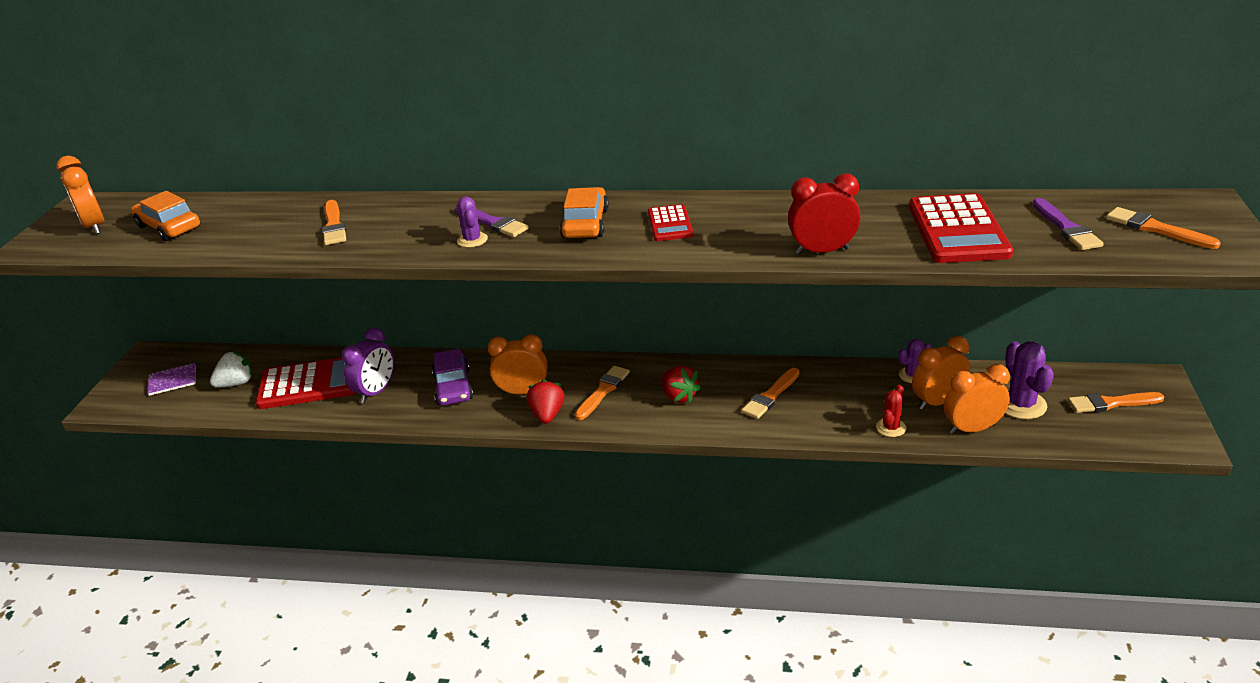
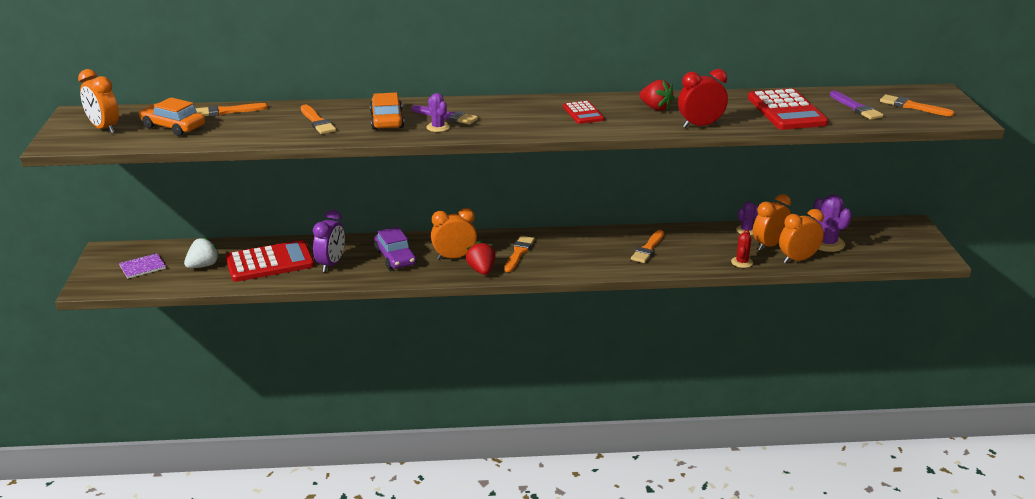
camera: 15 degrees left, 5 degrees down
(585, 223) = (519, 115): orange car -> orange car (387, 120)
(679, 396) = (579, 253): red strawberry -> red strawberry (655, 108)
(1111, 403) = (886, 239): orange brush -> orange brush (226, 111)

